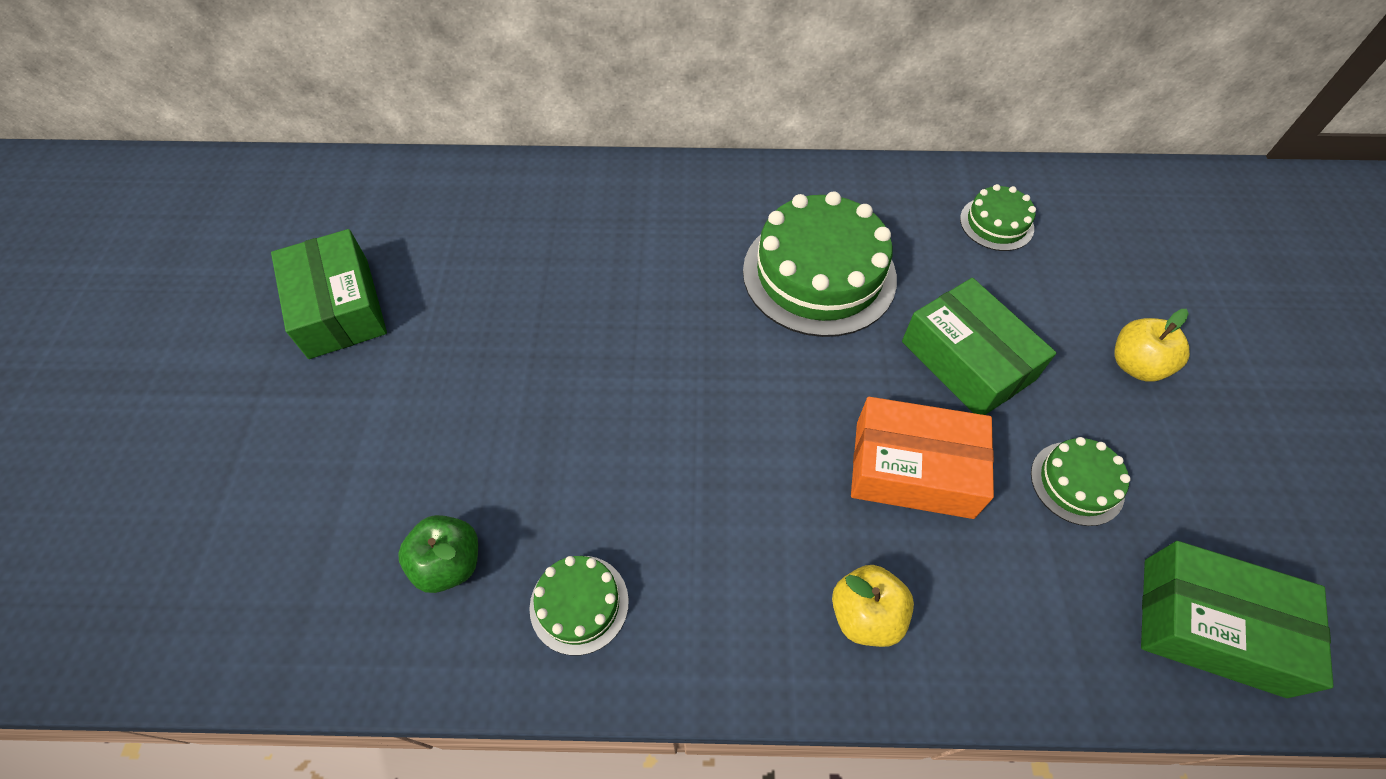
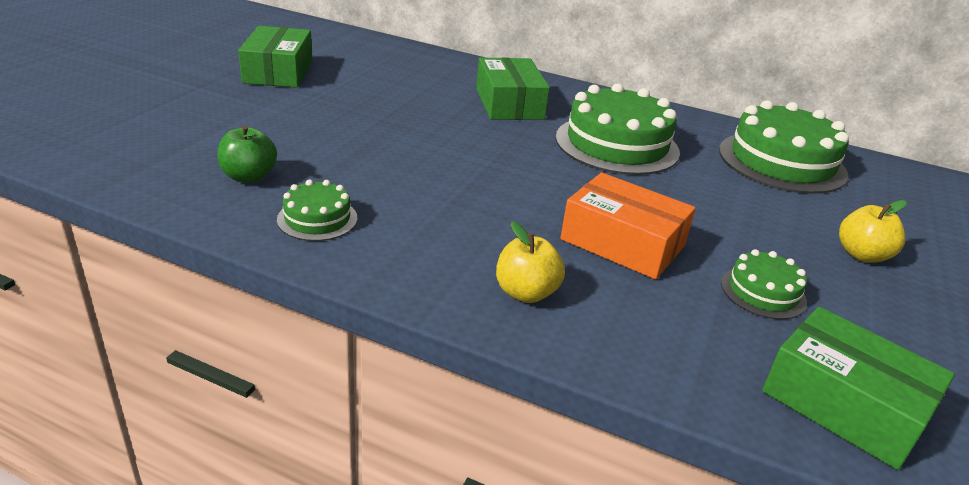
camera: 20 degrees right, 25 degrees down
(967, 360) = (708, 211): green box -> green box (509, 104)
(996, 223) = (781, 162): green cake -> green cake, size x2.02

